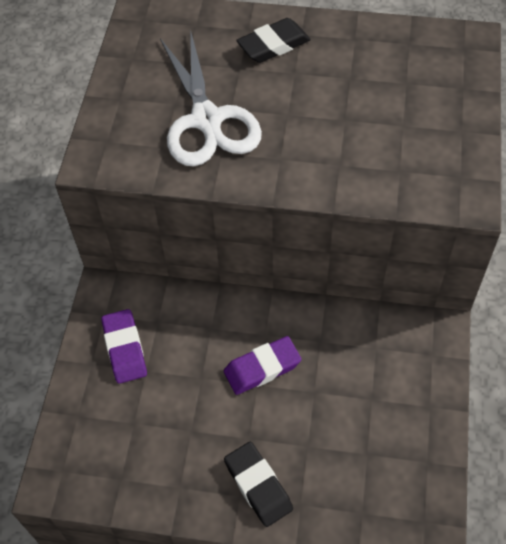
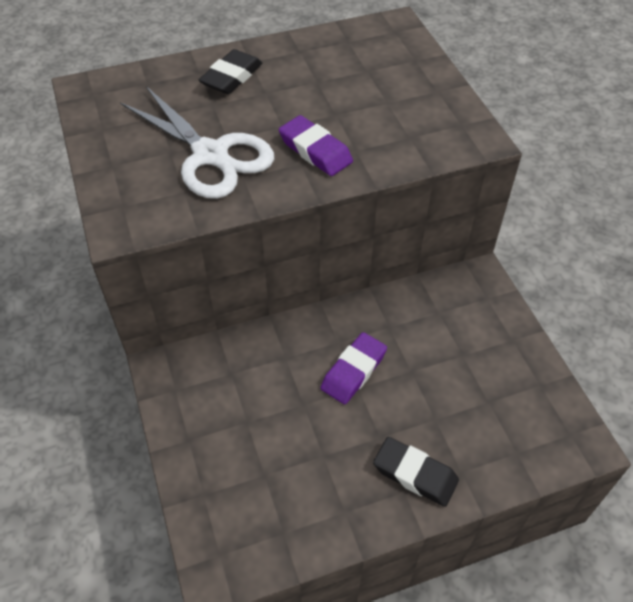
camera: 30 degrees left, 5 degrees down
(124, 349) = (214, 411): purple eraser -> purple eraser (315, 150)

